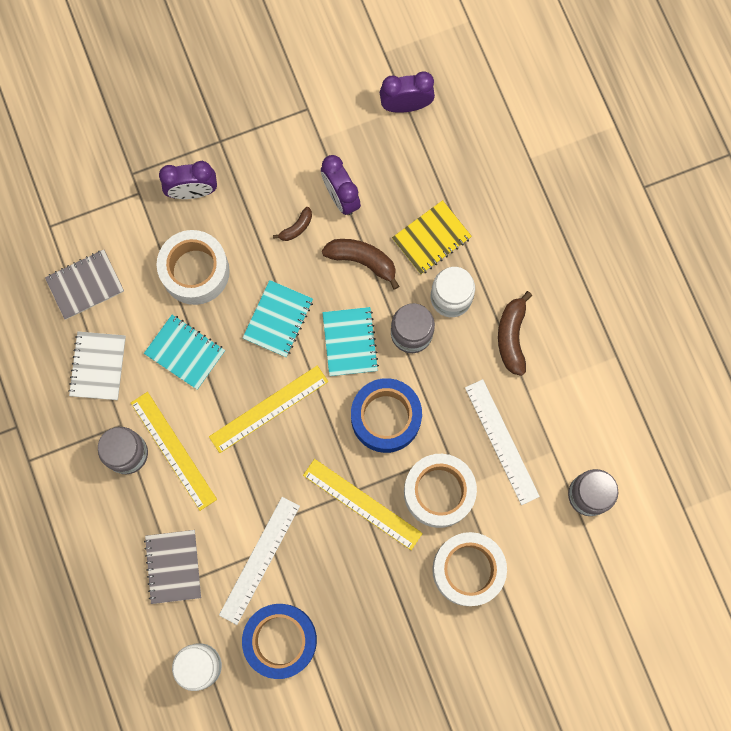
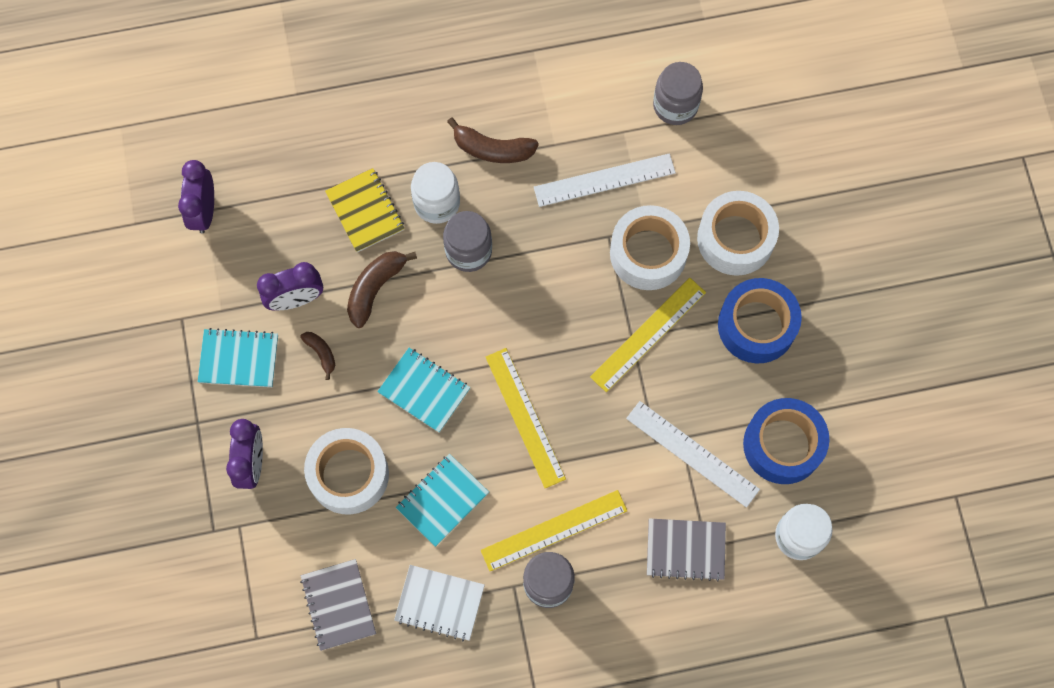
camera: 80 degrees left, 5 degrees down
(350, 342) = (466, 317): turquoise notebook -> turquoise notebook (239, 359)
(386, 418) = (557, 294): blue tape -> blue tape (756, 325)

